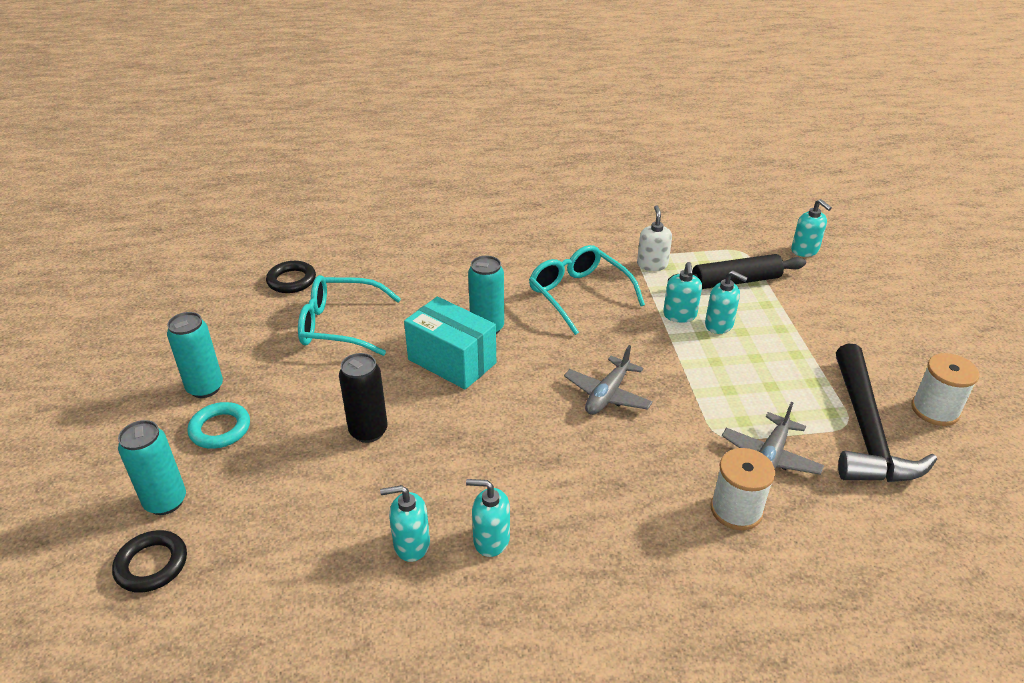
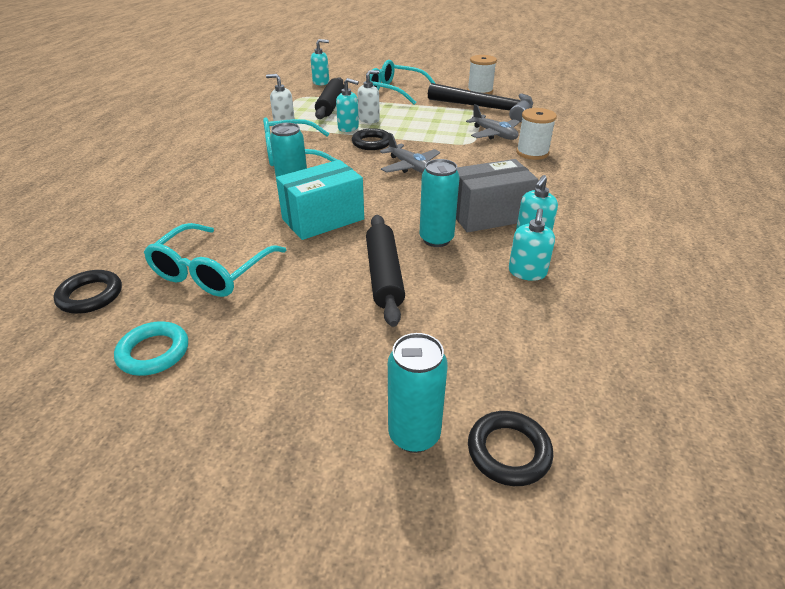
camera: 70 degrees left, 0 degrees up
(205, 388) = (232, 387): turquoise can -> turquoise can (436, 239)
(220, 429) = (316, 378): turquoise ring -> turquoise ring (153, 352)
(368, 431) = (384, 275): black can -> black rolling pin
(523, 490) = (488, 215): none -> grey box
(651, 346) = (371, 143): none -> black ring
(719, 325) = (369, 119): turquoise soap dispenser -> white soap dispenser
(841, 321) = (395, 91): none -> turquoise glasses

